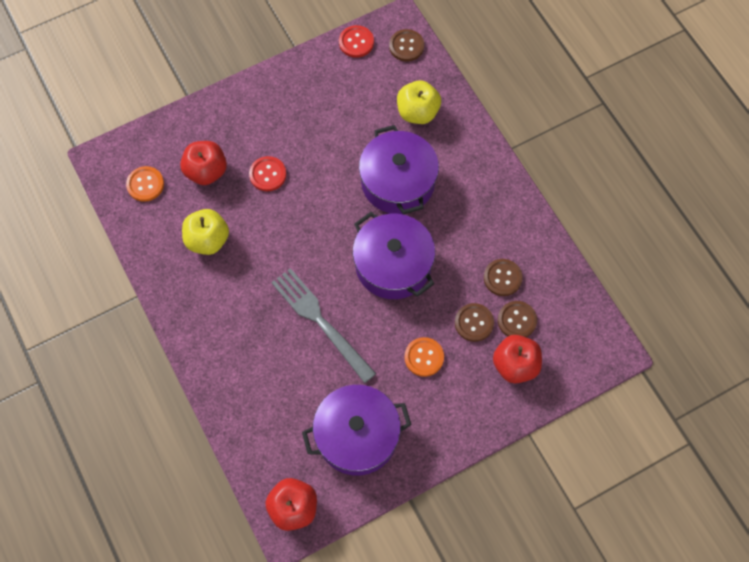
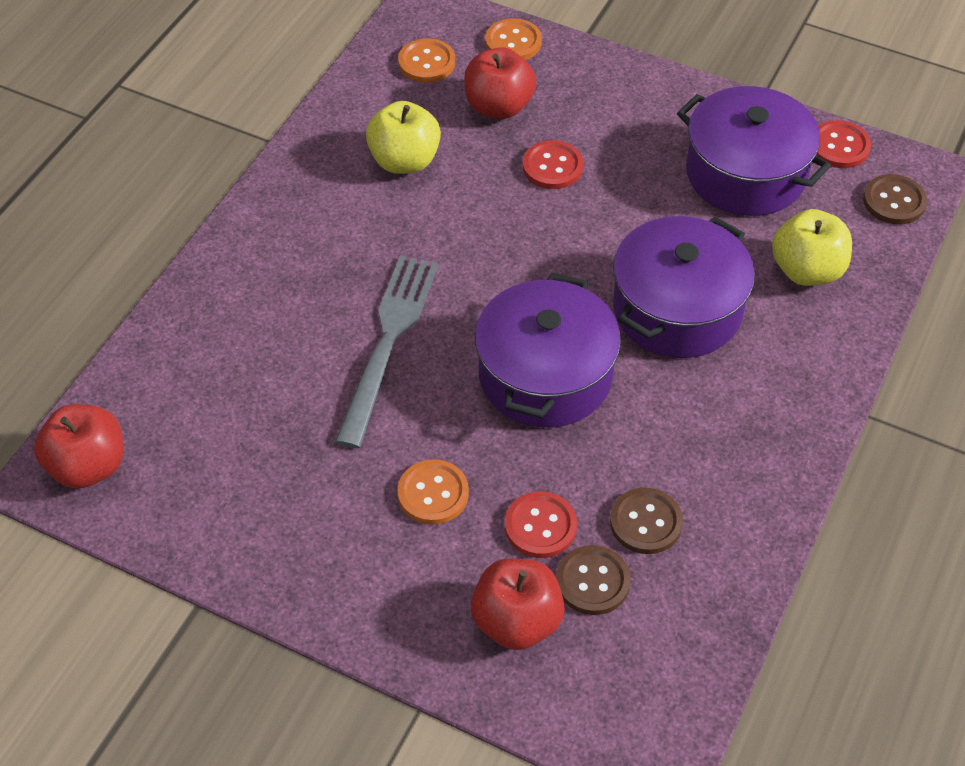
camera: 55 degrees right, 15 degrees down
(166, 134) = (513, 42): none -> orange button
(357, 436) = (249, 480): purple pot -> purple pot (745, 173)
(474, 323) = (540, 526): brown button -> red button

